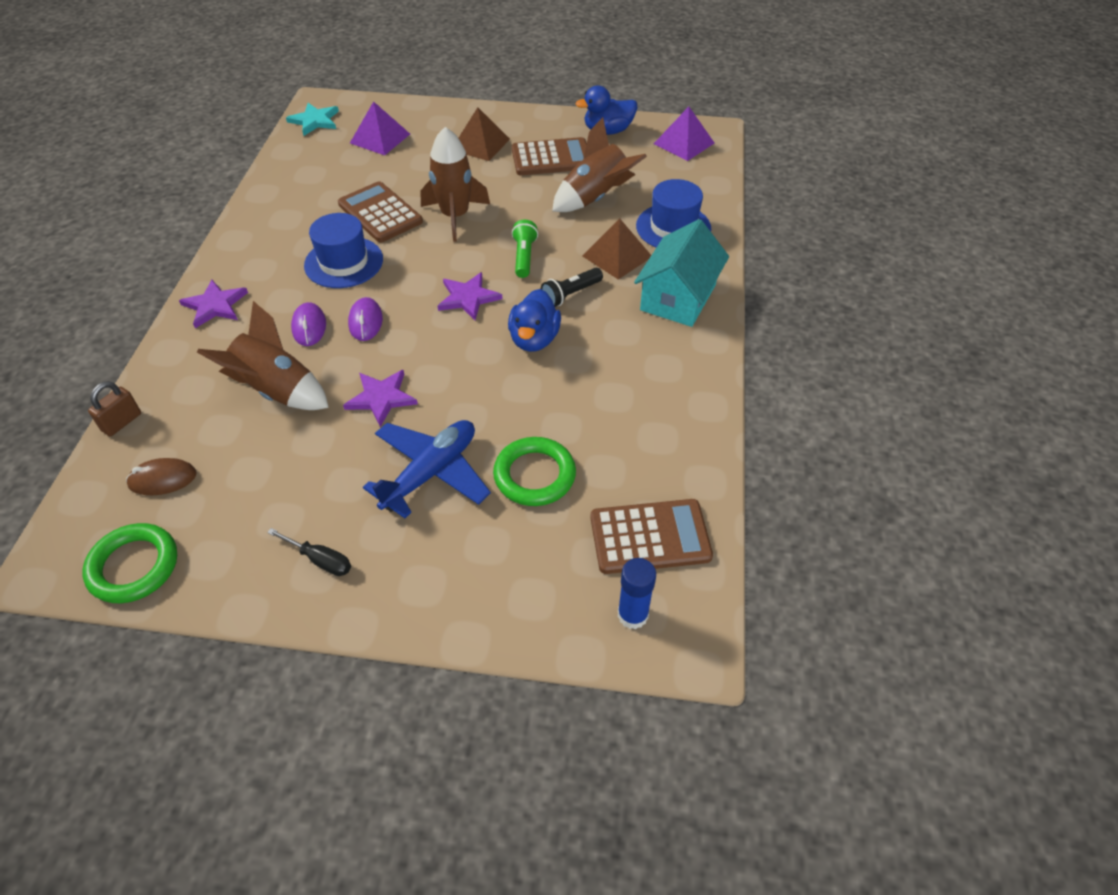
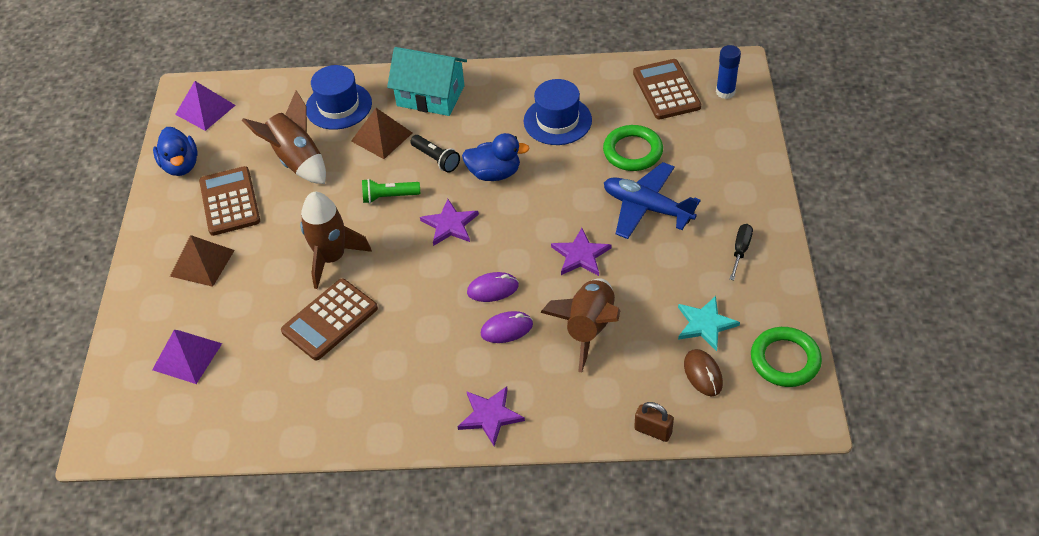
camera: 95 degrees left, 0 degrees up
(314, 121) = (144, 434): turquoise star -> turquoise star (705, 324)
(344, 262) = (412, 329): blue hat -> blue hat (557, 121)

